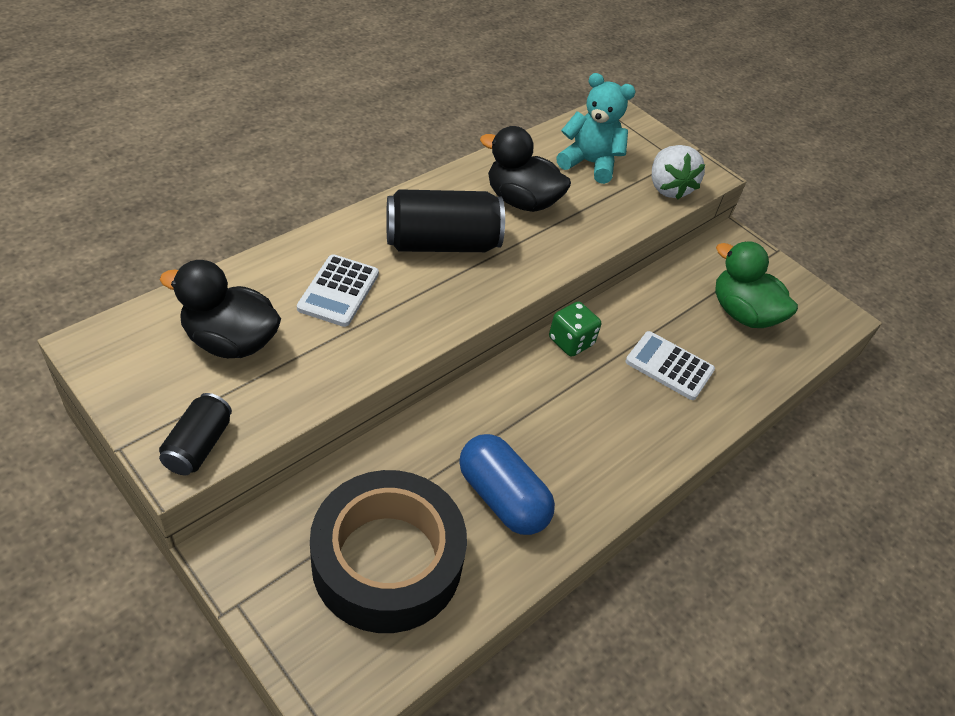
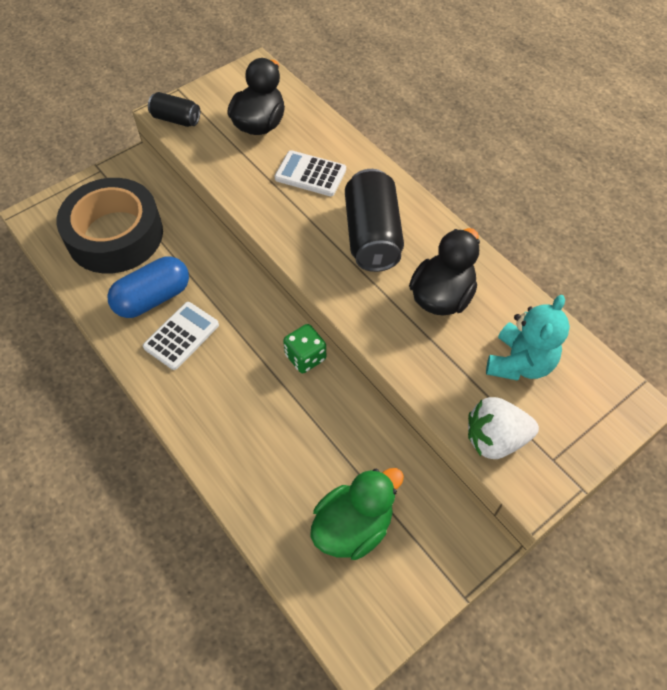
camera: 100 degrees right, 10 degrees up
(669, 366) = (278, 436): white calculator -> white calculator (181, 336)

